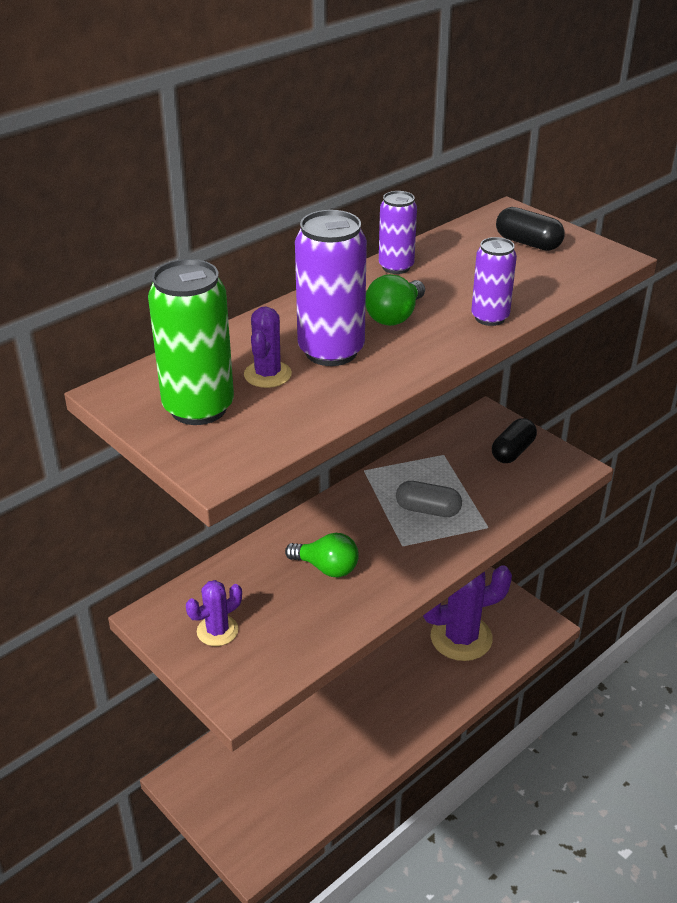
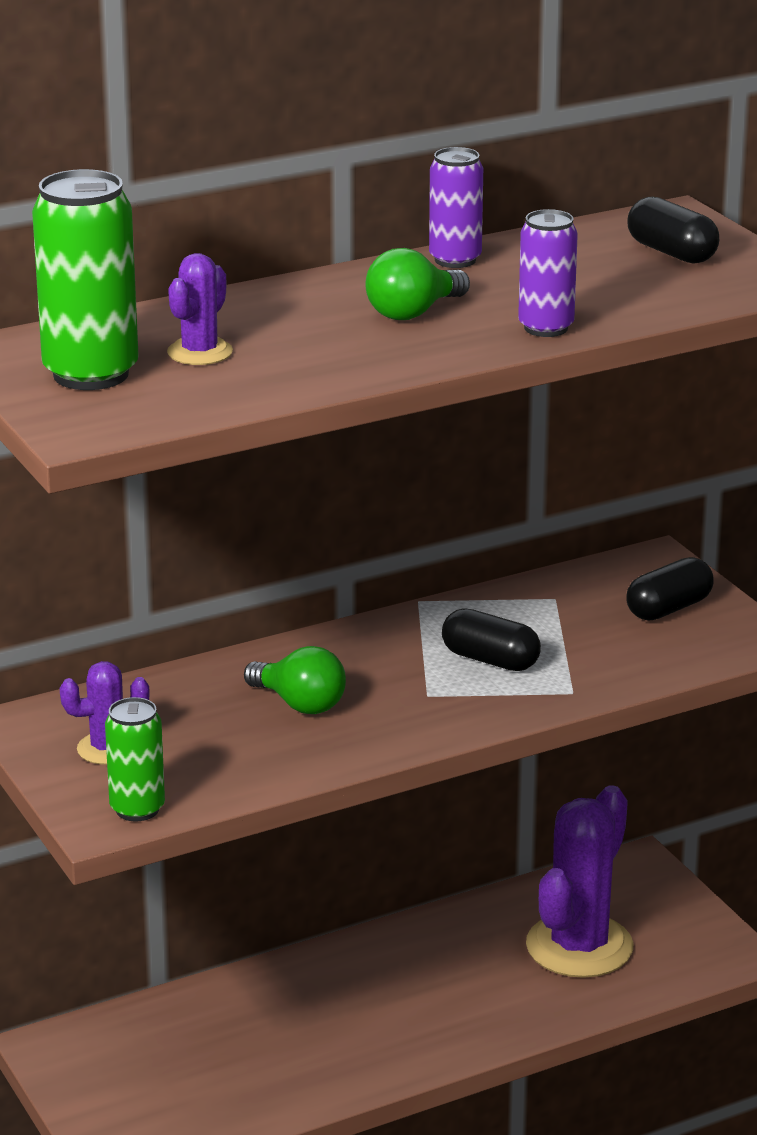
camera: 15 degrees right, 10 degrees down
(257, 682) = (137, 809): none -> green can
(331, 351) = (299, 339): purple can -> none
(427, 510) = (490, 660): grey capsule -> black capsule
(461, 638) = (579, 946): purple cactus -> purple cactus turned 60 degrees counterclockwise

